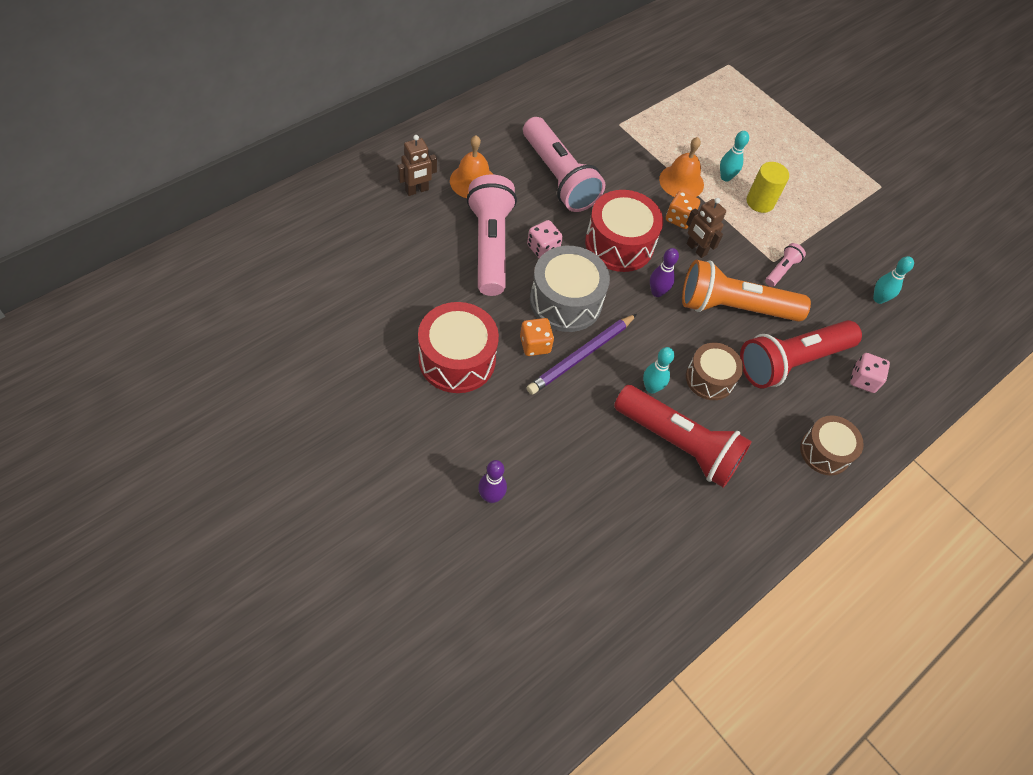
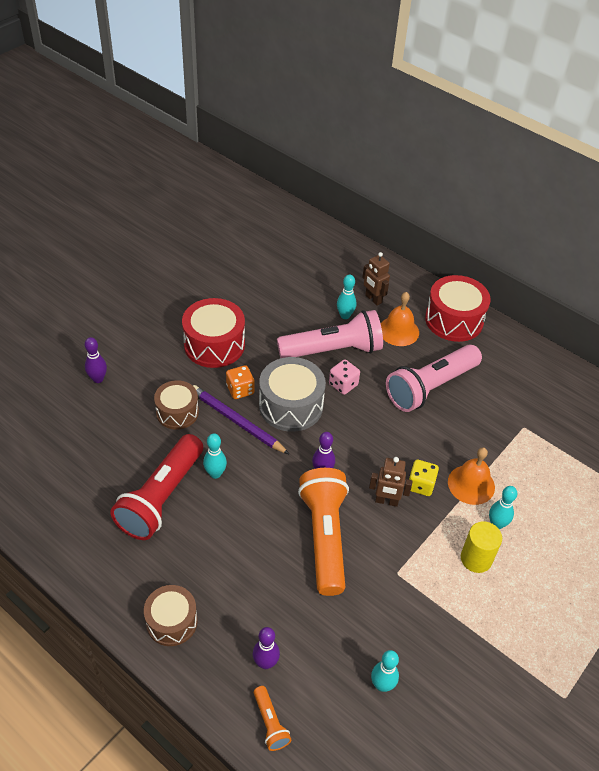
camera: 85 degrees right, 10 degrees down
(437, 222) = (345, 315): none -> turquoise bowling pin
(619, 244) = (369, 439): red drum -> red drum (454, 320)
(679, 218) = (420, 485): orange dice -> yellow dice
(696, 249) = (386, 501): brown robot -> brown robot turned 120 degrees counterclockwise
(709, 378) = (235, 519): brown drum -> brown drum (177, 412)
(781, 270) = (388, 581): pink flashlight -> none
(791, 362) = (271, 591): red flashlight -> none
(863, 380) = (265, 663): pink dice -> purple bowling pin
(917, 386) = (270, 723): none -> orange flashlight

